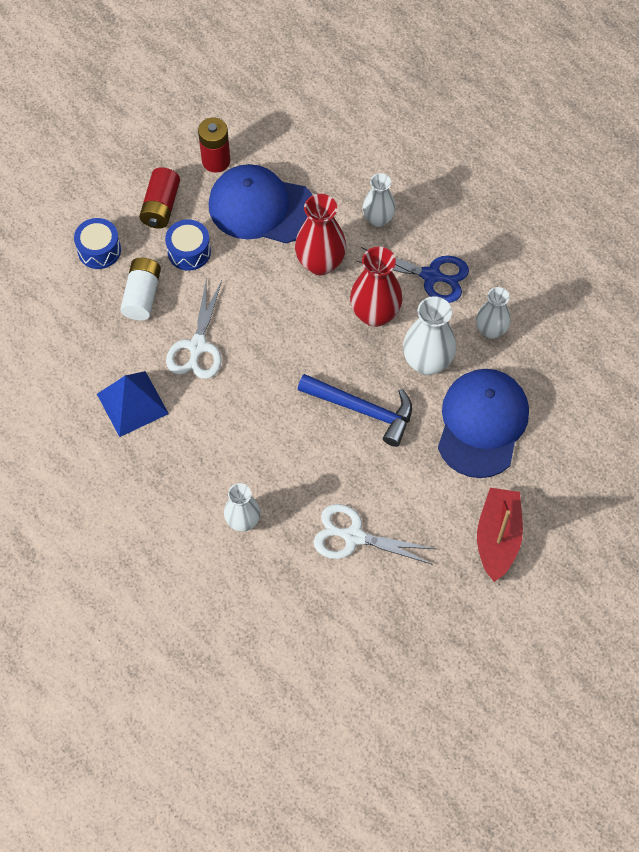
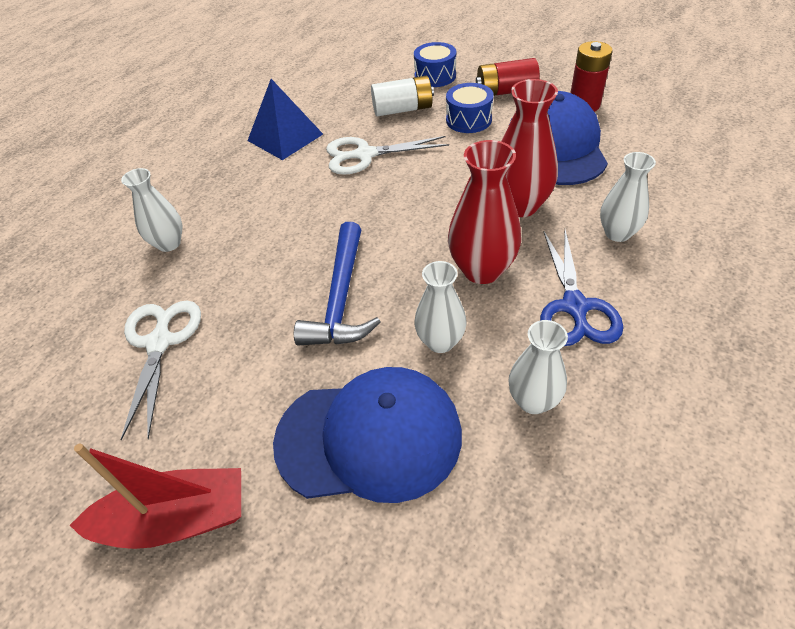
camera: 75 degrees right, 15 degrees down
(427, 362) = (440, 341): white vase -> white vase, size x0.66

